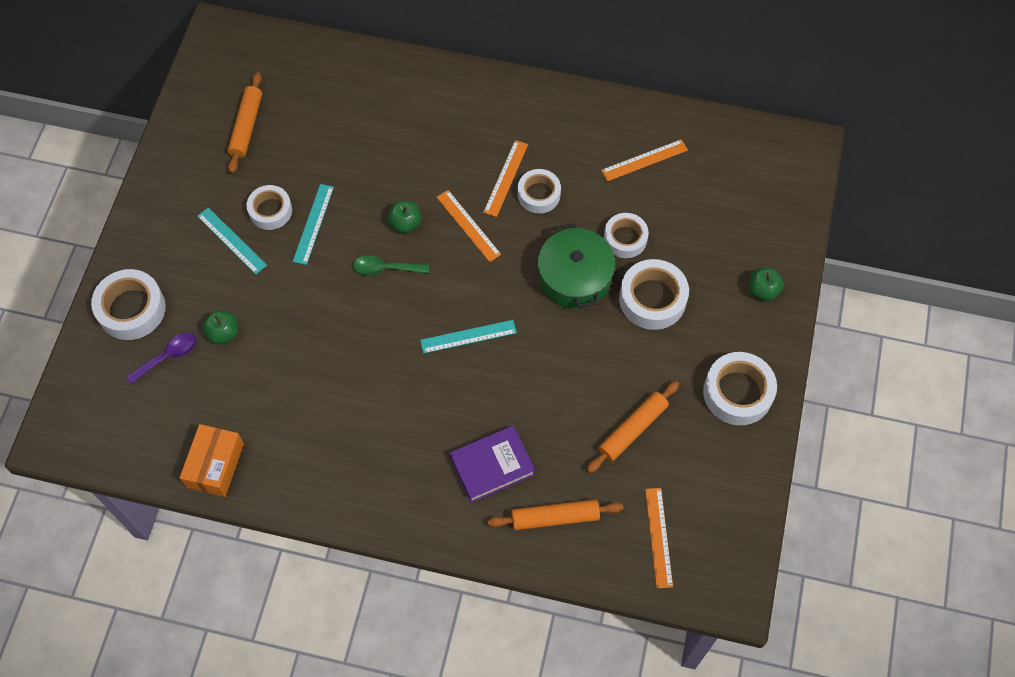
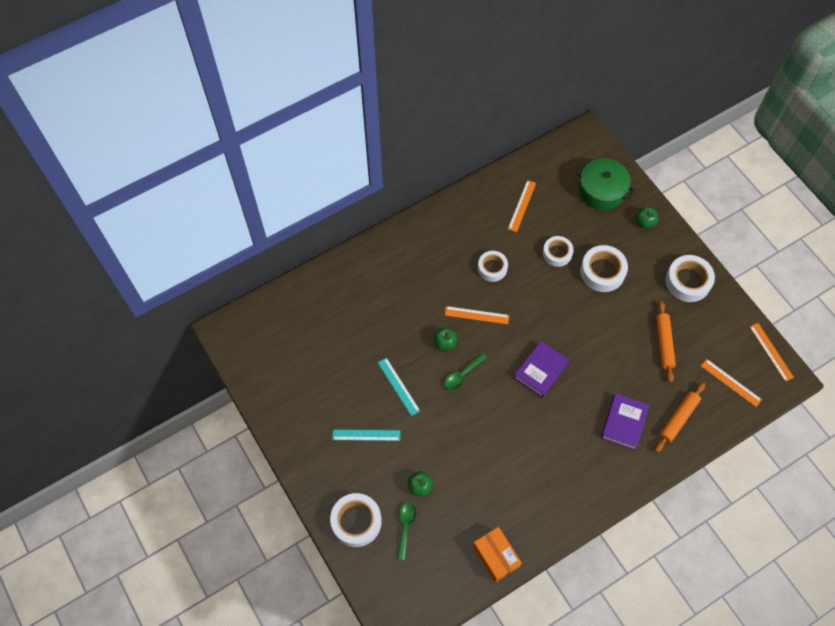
camera: 45 degrees left, 0 degrees up
(168, 356) = (405, 526): purple spoon -> green spoon
(246, 126) = (301, 368): orange rolling pin -> none
(270, 211) = (368, 400): white tape -> none
(468, 336) = (541, 371): turquoise ruler -> purple book
(506, 178) = (467, 274): orange ruler -> orange ruler (771, 352)
(574, 277) = (556, 294): green pot -> green pot (601, 190)

